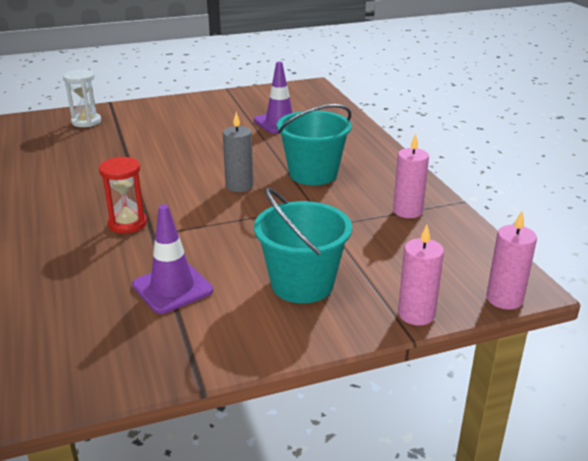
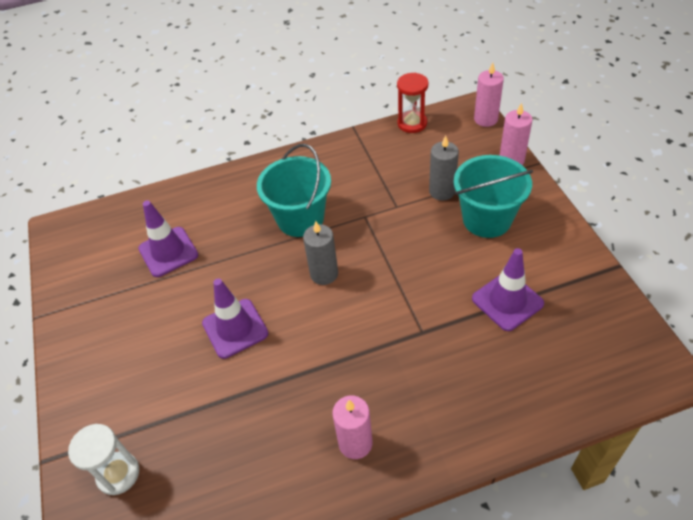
camera: 85 degrees left, 20 degrees up
(127, 223) = (404, 357): red hourglass -> red hourglass (412, 123)
(190, 151) = (235, 328): none -> purple traffic cone
(352, 255) = (442, 191): none -> grey candle
(407, 211) = (371, 158): pink candle -> pink candle (355, 443)

